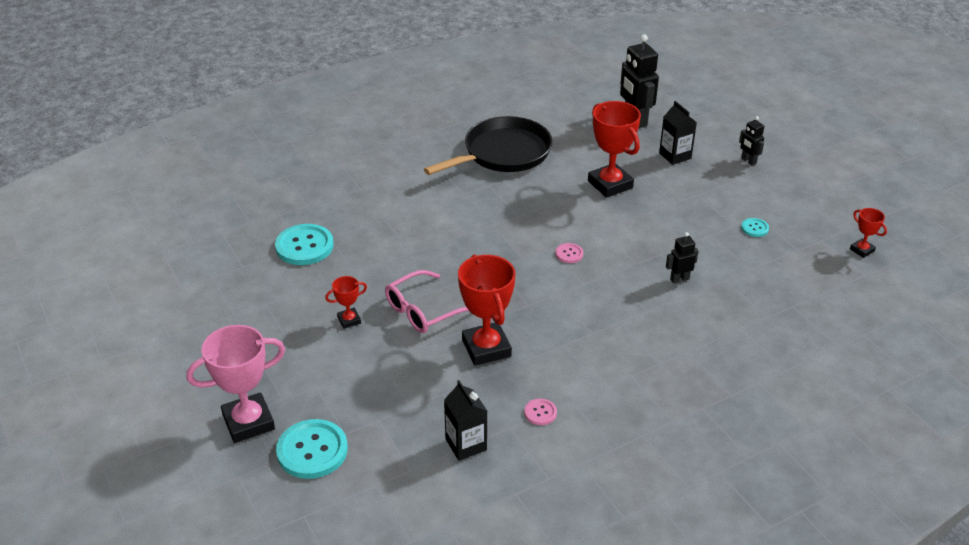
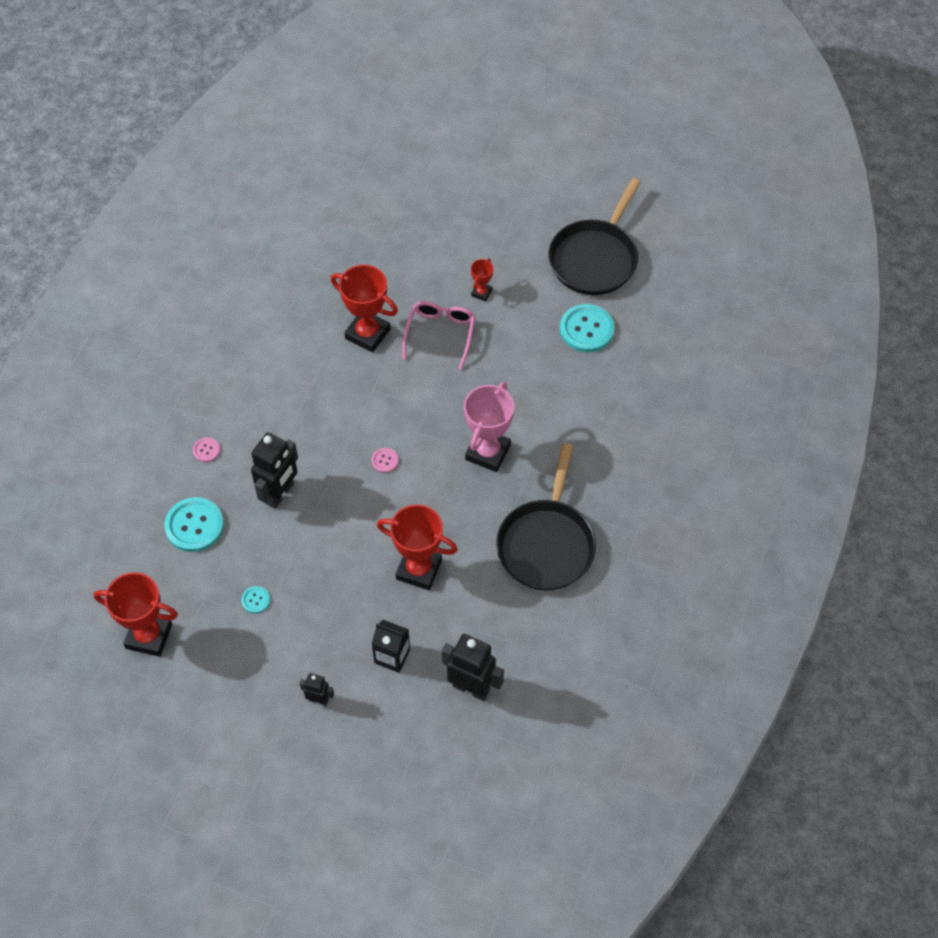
camera: 140 degrees right, 20 degrees up
(224, 288) = (595, 259): none -> black pan
(248, 422) = (459, 189): pink trophy -> pink trophy (488, 452)
(312, 450) = (402, 198): turquoise button -> turquoise button (194, 526)
(466, 444) = (315, 260): black carton -> none
(540, 413) = (289, 310): pink button -> pink button (206, 450)
(679, 279) = (279, 493): black robot -> black robot, size x1.90
(862, 250) = (149, 636): red trophy -> red trophy, size x2.03

